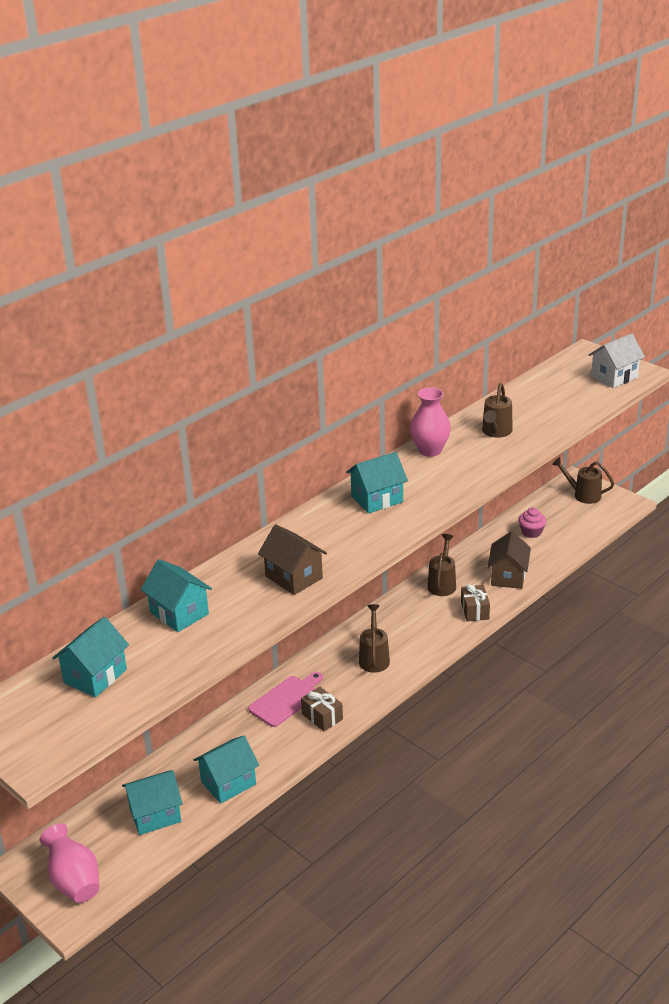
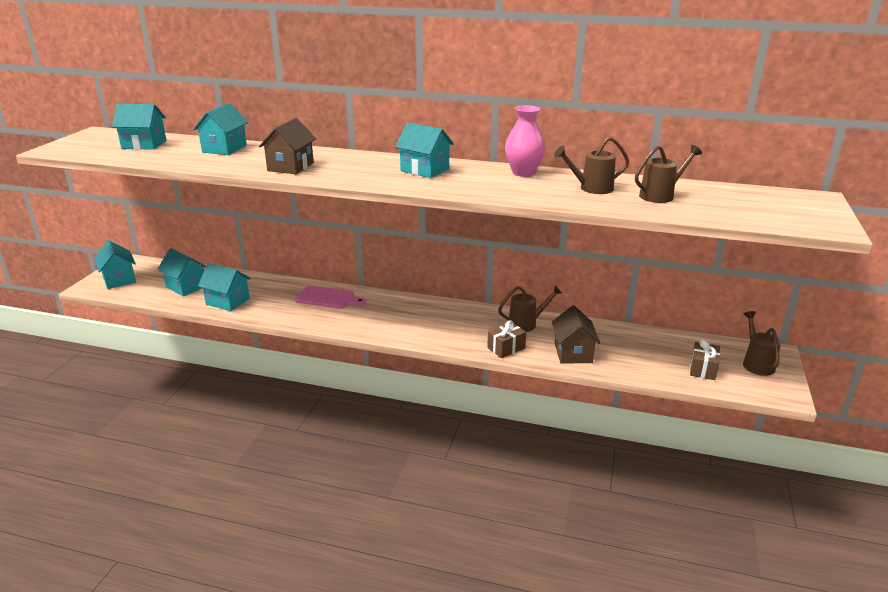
camera: 60 degrees right, 5 degrees down
(74, 881) = (119, 279): pink vase -> turquoise house
(322, 716) = (318, 316): brown gift -> brown gift (703, 369)
(374, 658) = (402, 319): brown watering can -> brown watering can (660, 195)
(508, 576) = (573, 353): brown house -> brown house turned 75 degrees counterclockwise
(531, 532) = (655, 349): pink cupcake -> none
(614, 377) = (792, 217): white house -> none

